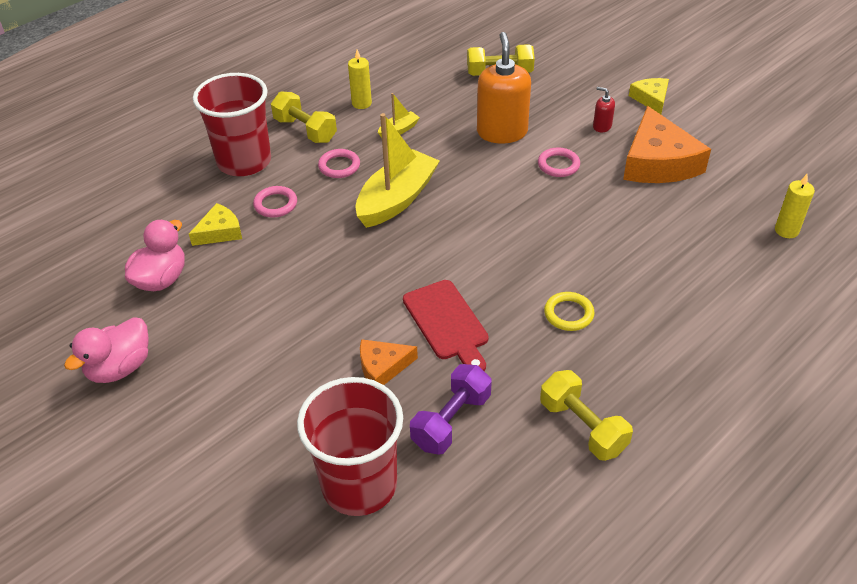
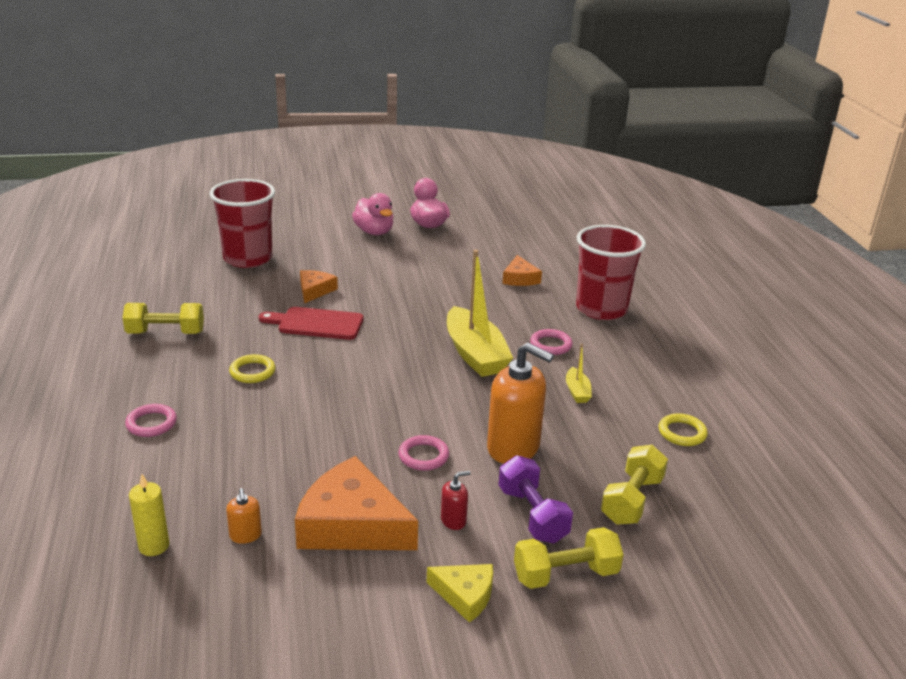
camera: 120 degrees right, 15 degrees down
(161, 279) = (492, 250): pink duck -> pink duck (374, 232)
(220, 232) = (520, 278): yellow cheese -> orange cheese
(275, 204) = (528, 305): pink ring -> pink ring (151, 423)
(305, 130) = (623, 347): yellow dumbbell -> yellow dumbbell (565, 574)
(361, 103) = (644, 389): yellow candle -> none
(403, 74) = (682, 433): none -> yellow ring
(451, 421) = (242, 295): purple dumbbell -> purple dumbbell (532, 515)
(725, 198) = (245, 535): none -> orange soap dispenser

